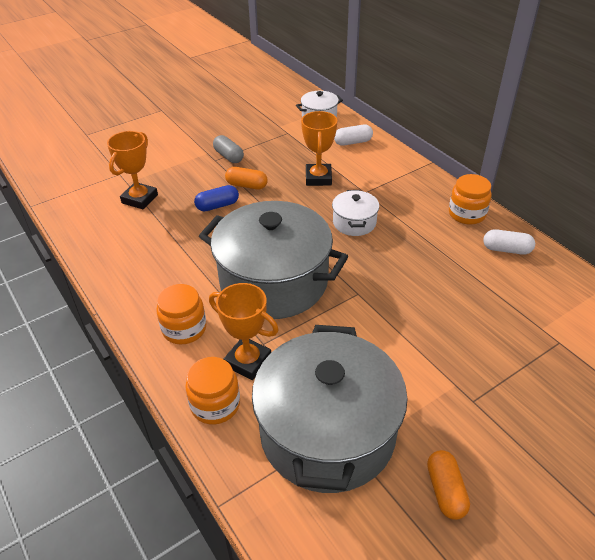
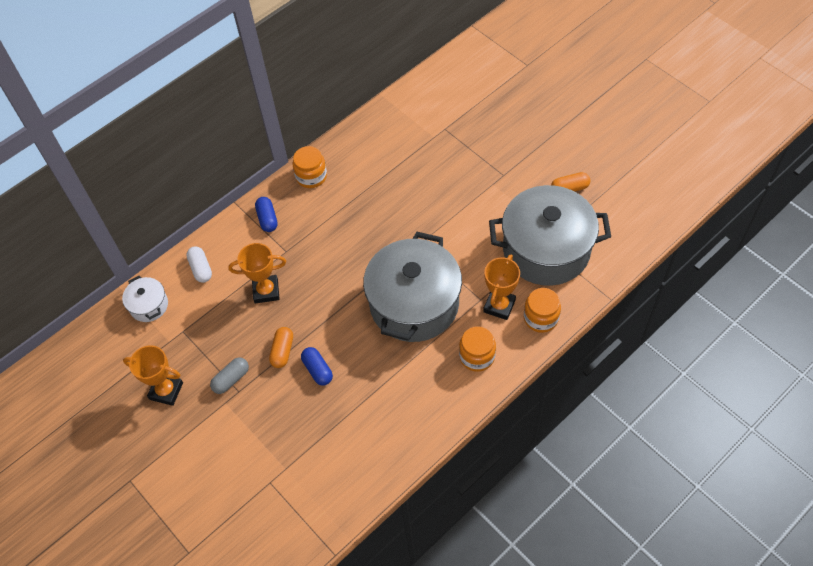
camera: 95 degrees left, 15 degrees up
(140, 199) = (313, 445): orange trophy -> orange trophy (166, 391)
(354, 223) = (331, 255): white pot -> none
(408, 182) = (267, 219): none -> blue capsule
(506, 249) = (354, 152): white capsule -> none

